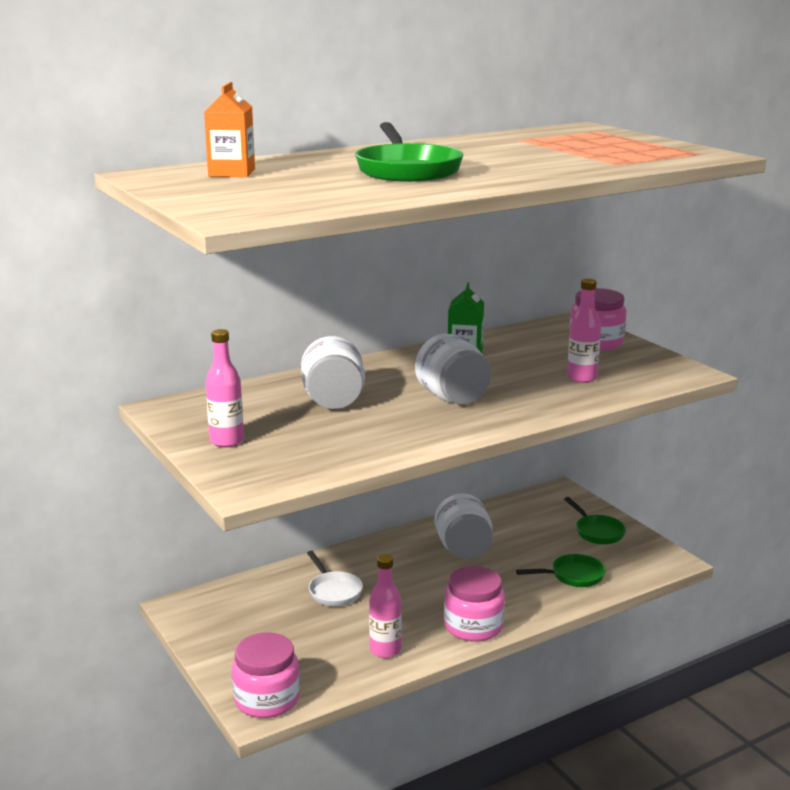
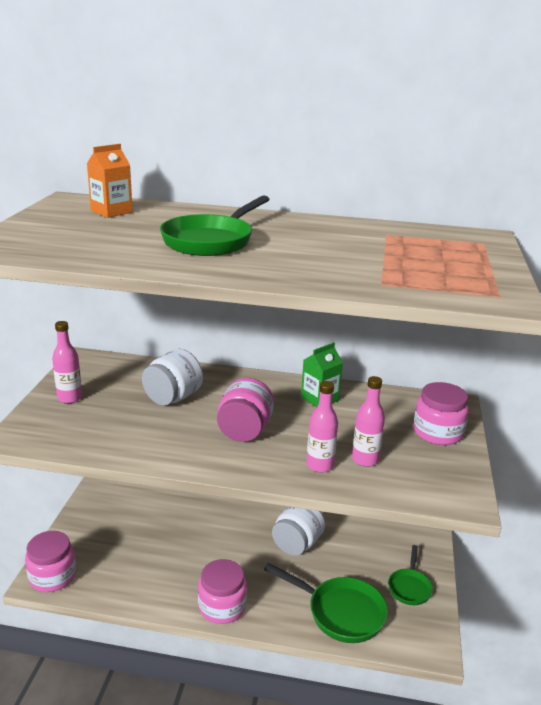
camera: 40 degrees right, 5 degrees up
(333, 591) = (182, 526): white pan -> none
(385, 650) = (151, 587): pink bottle -> pink bottle (320, 465)
(452, 398) = (244, 431): white jar -> pink jar
(573, 576) = (340, 612): green pan -> green pan, size x1.67

